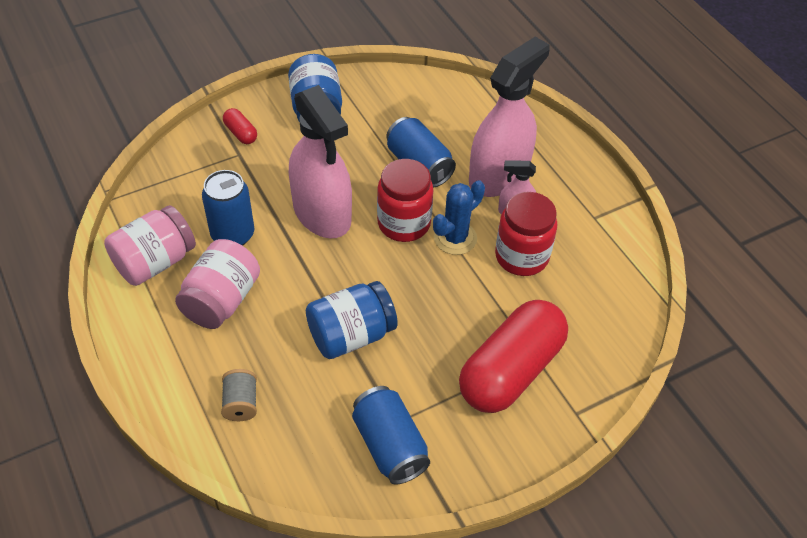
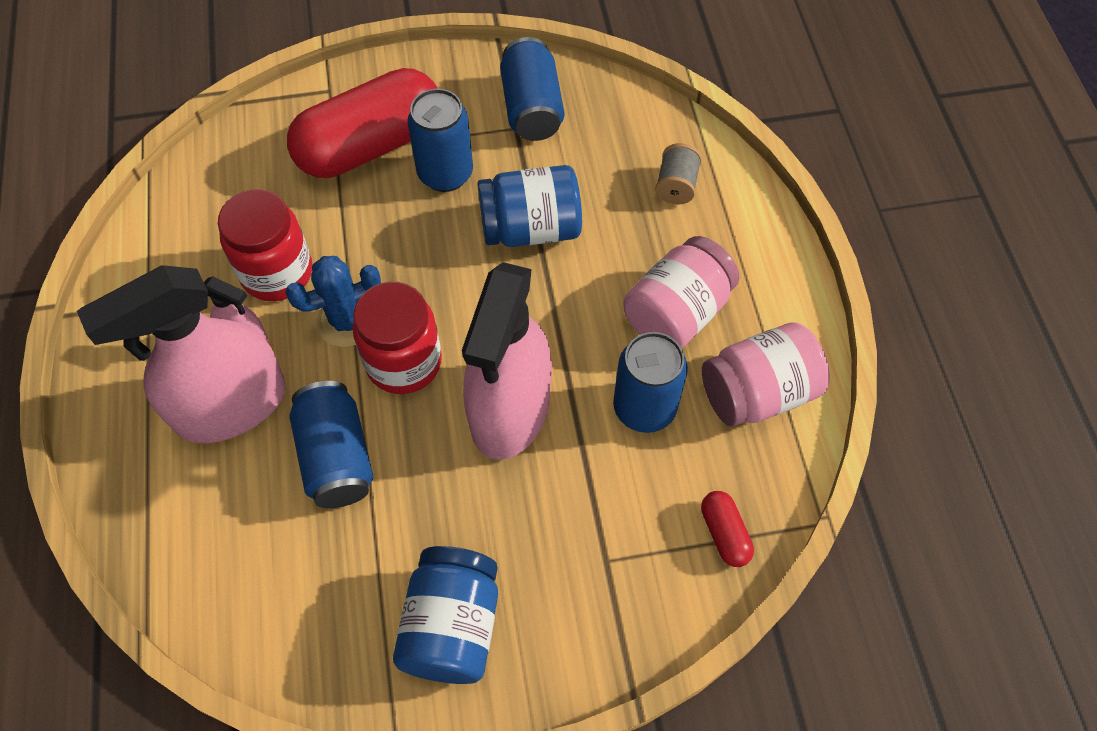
camera: 160 degrees left, 10 degrees up
(241, 133) = (593, 607): red capsule -> red capsule (724, 533)
(322, 213) = (510, 410): pink spray bottle -> pink spray bottle turned 150 degrees counterclockwise
(437, 362) = (445, 174): none -> blue can

